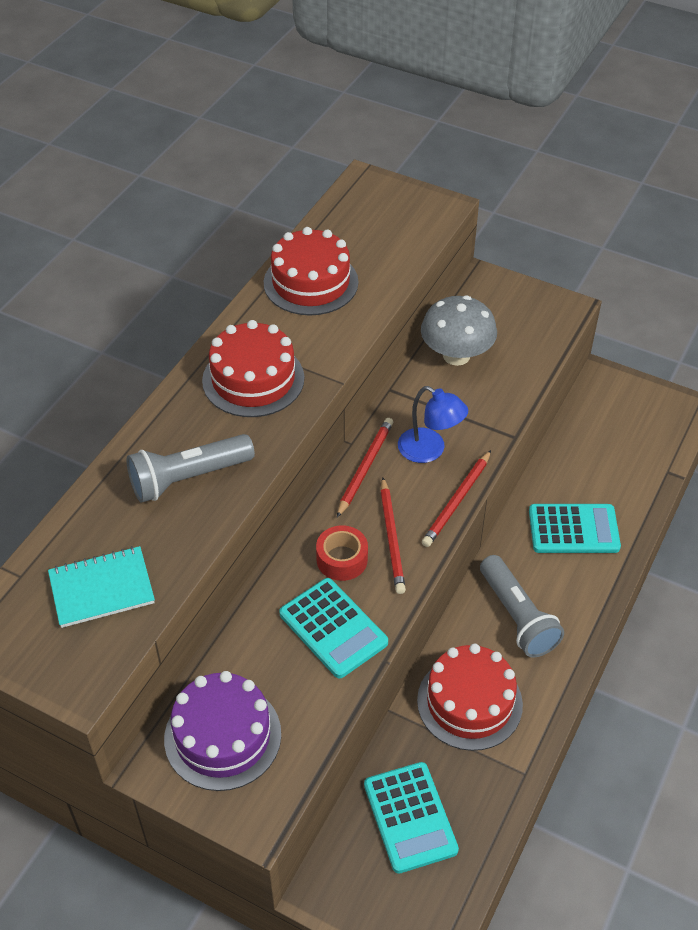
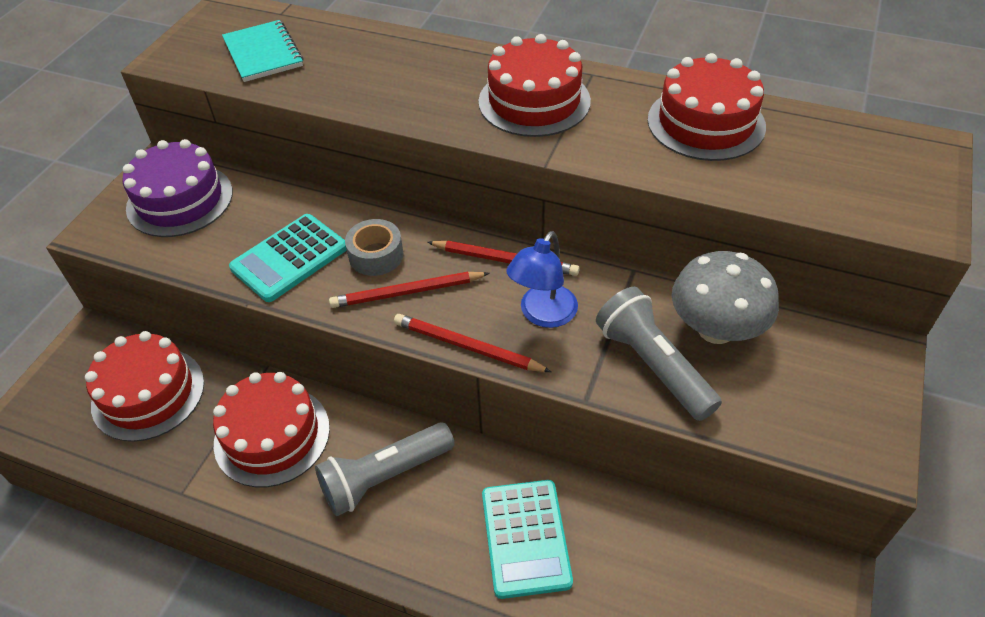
camera: 85 degrees right, 0 degrees up
(188, 478) = (392, 80): grey flashlight -> grey flashlight (653, 365)
(342, 559) = (376, 255): red tape -> grey tape
(410, 817) = (148, 393): turquoise calculator -> red cake

